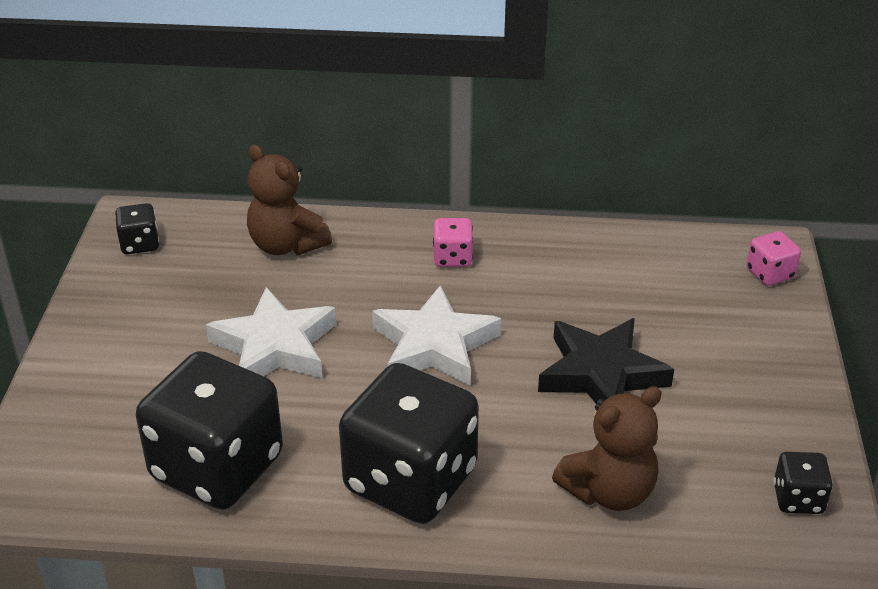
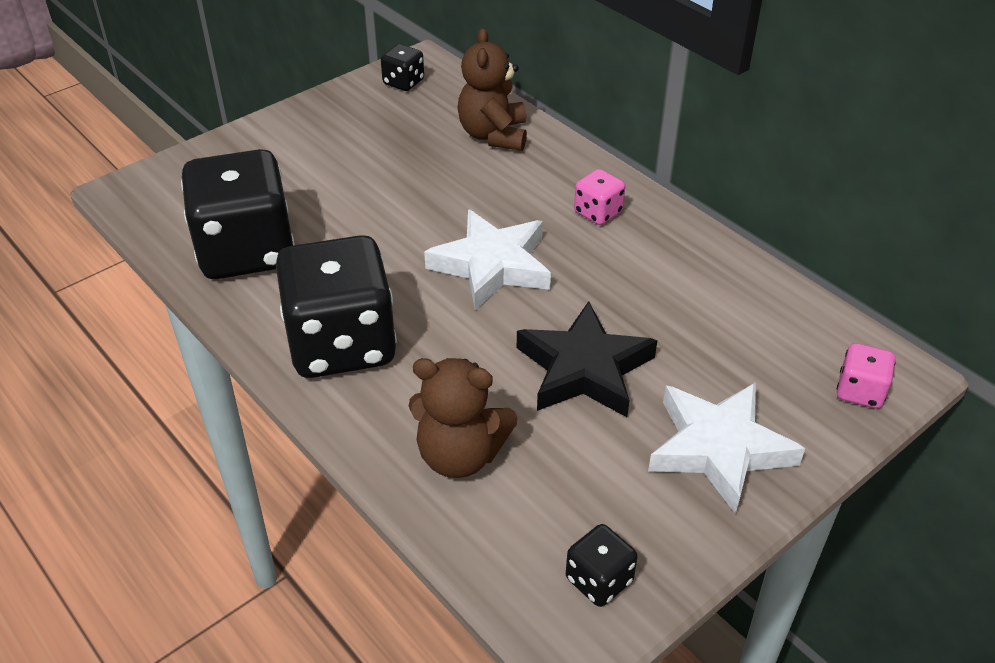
camera: 45 degrees right, 5 degrees up
(275, 346) = (388, 198): white star -> white star (719, 449)

